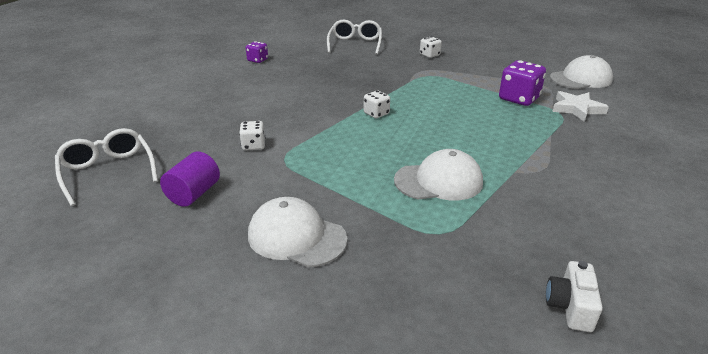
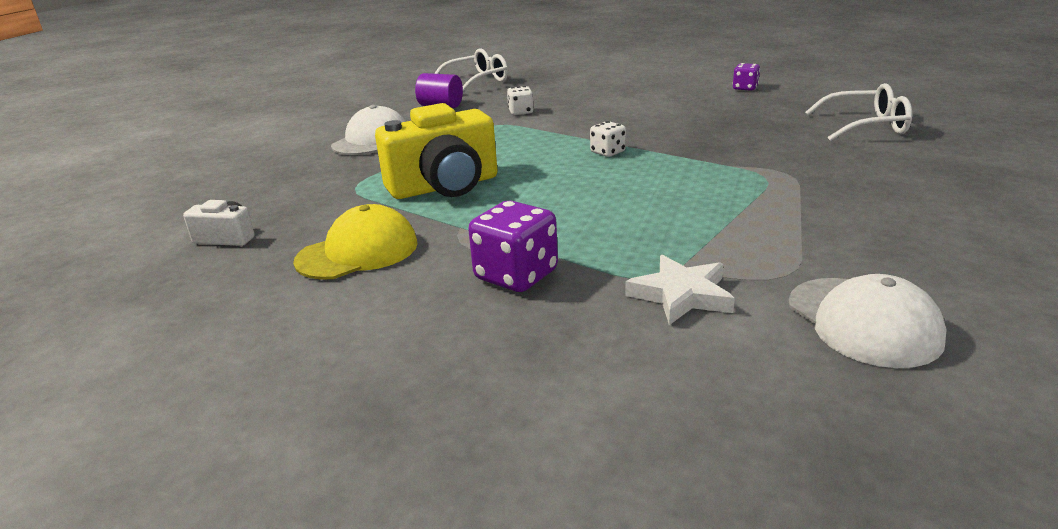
camera: 90 degrees right, 5 degrees down
(429, 55) = (868, 175): white dice -> none
(439, 181) = (444, 186): white cap -> yellow camera
(518, 99) = (703, 243): purple dice -> purple dice (516, 275)
(569, 215) = (358, 252): none -> yellow cap

